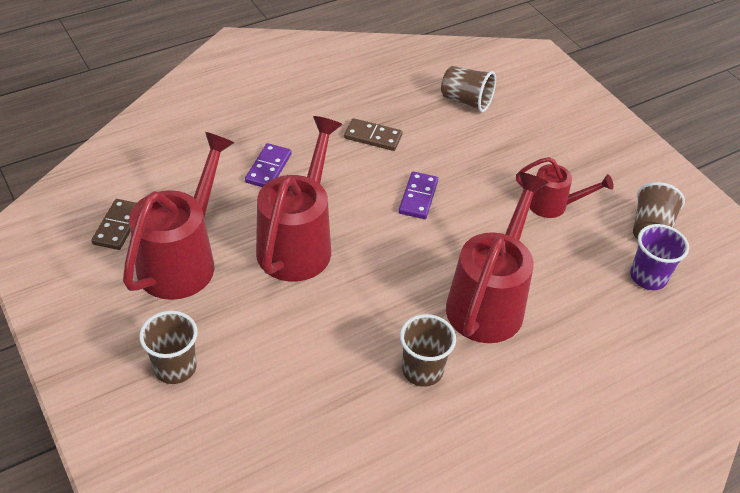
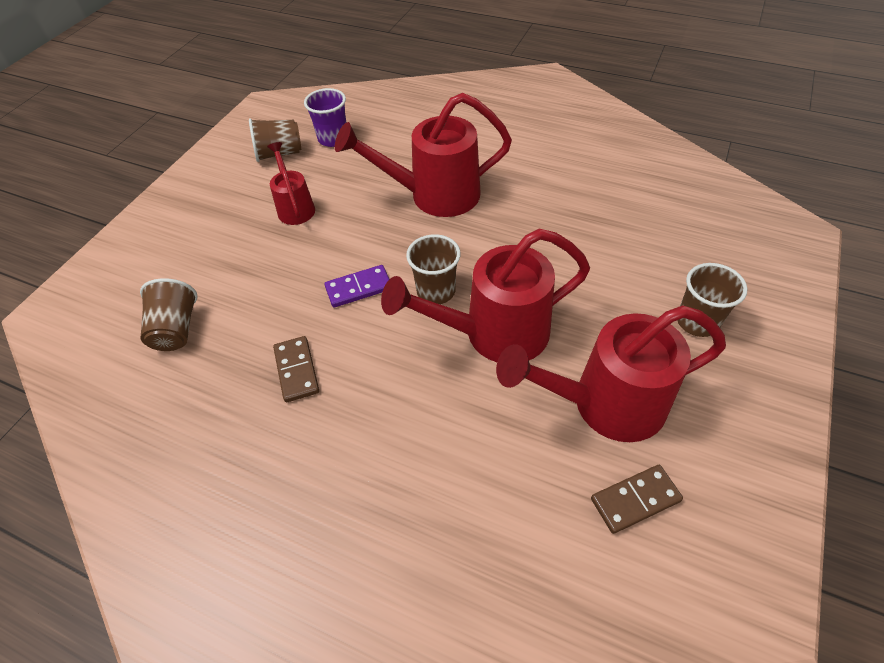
camera: 120 degrees left, 5 degrees up
(268, 168) = (423, 427): purple domino -> none
(422, 370) = (531, 196): brown cup -> brown cup (436, 291)

